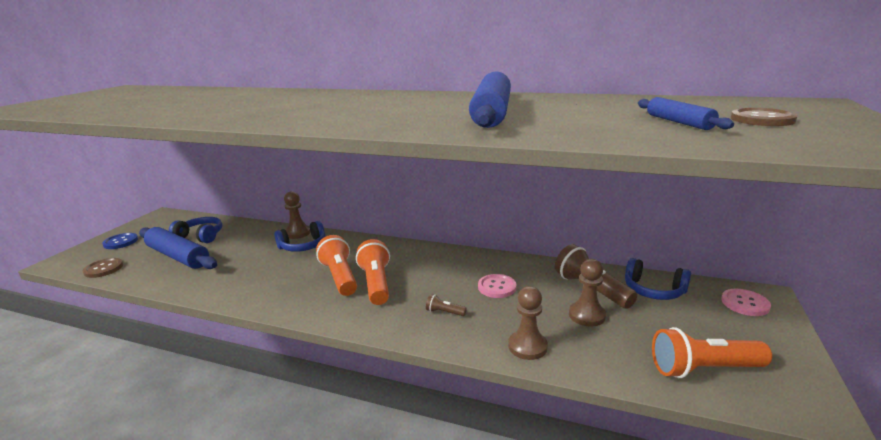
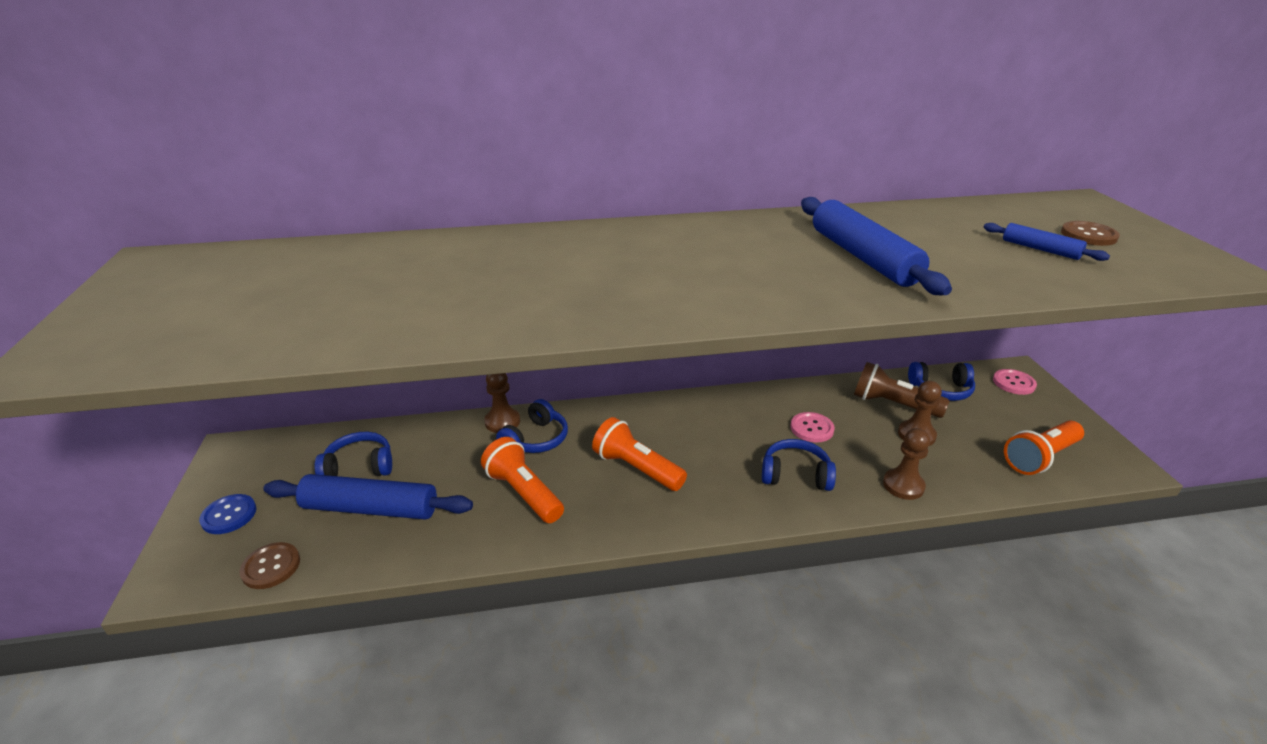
camera: 30 degrees left, 10 degrees up
(376, 283) = (688, 463): orange flashlight -> orange flashlight (523, 493)
(444, 312) = (795, 475): brown flashlight -> blue headphones

